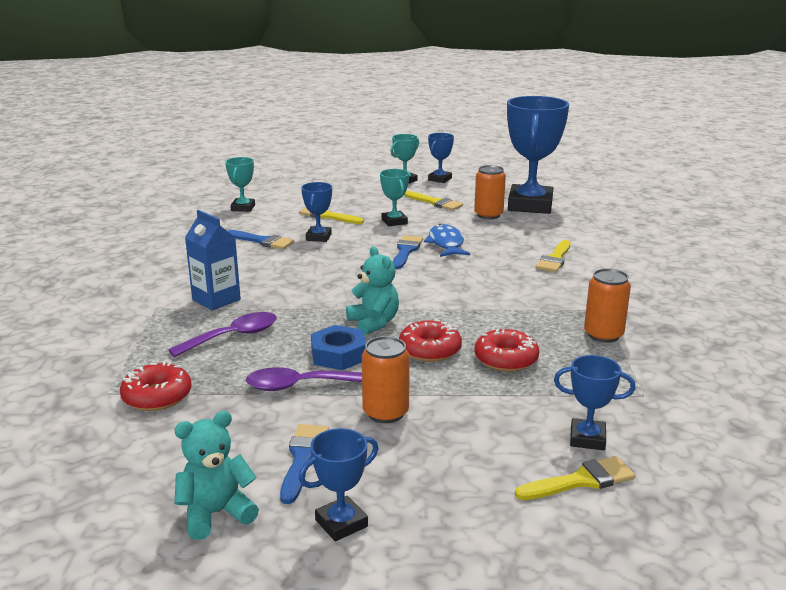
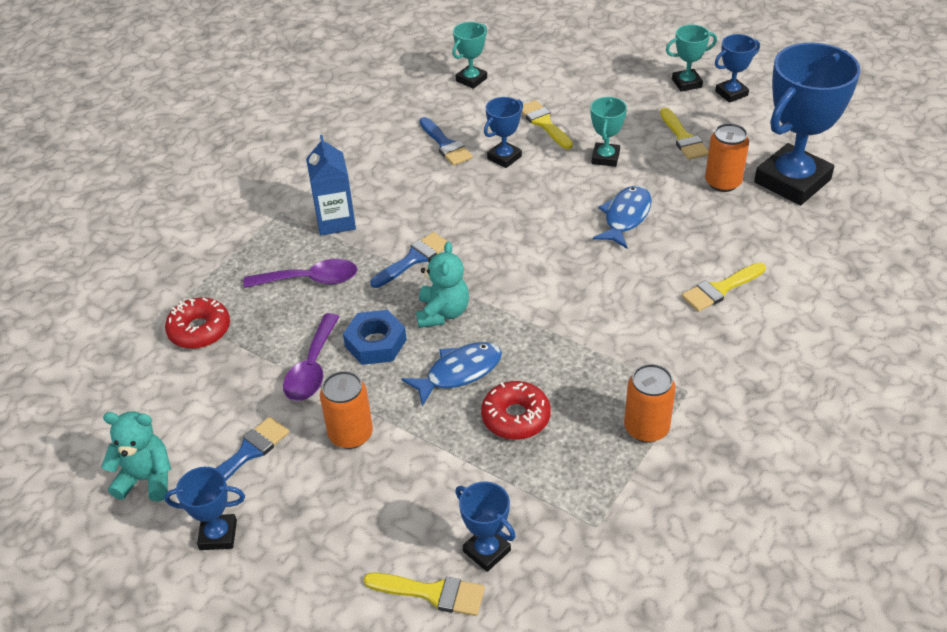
camera: 35 degrees right, 20 degrees up
(300, 386) = (312, 368): purple spoon -> purple spoon turned 105 degrees counterclockwise
(406, 251) = (572, 213): blue brush -> blue brush (413, 259)
(430, 350) = (459, 372): red donut -> blue fish

